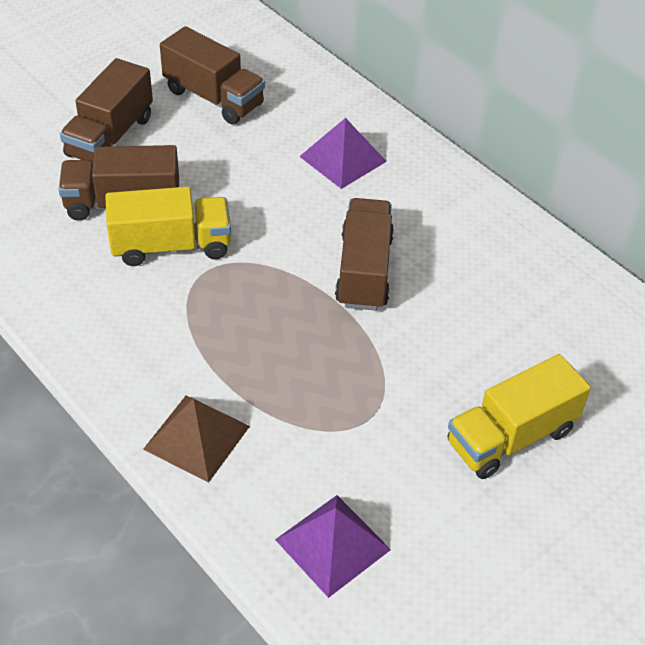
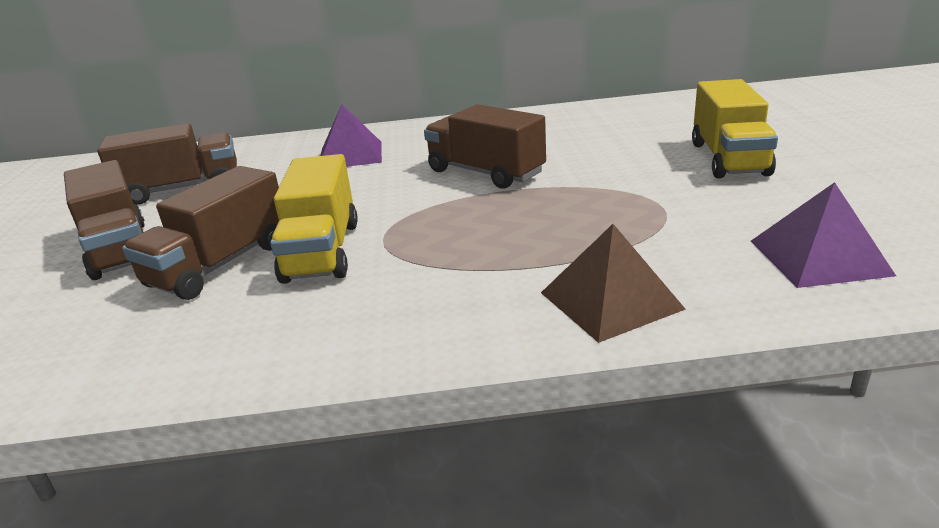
camera: 50 degrees left, 20 degrees down
(171, 246) = (322, 251): yellow truck -> yellow truck turned 150 degrees clockwise

